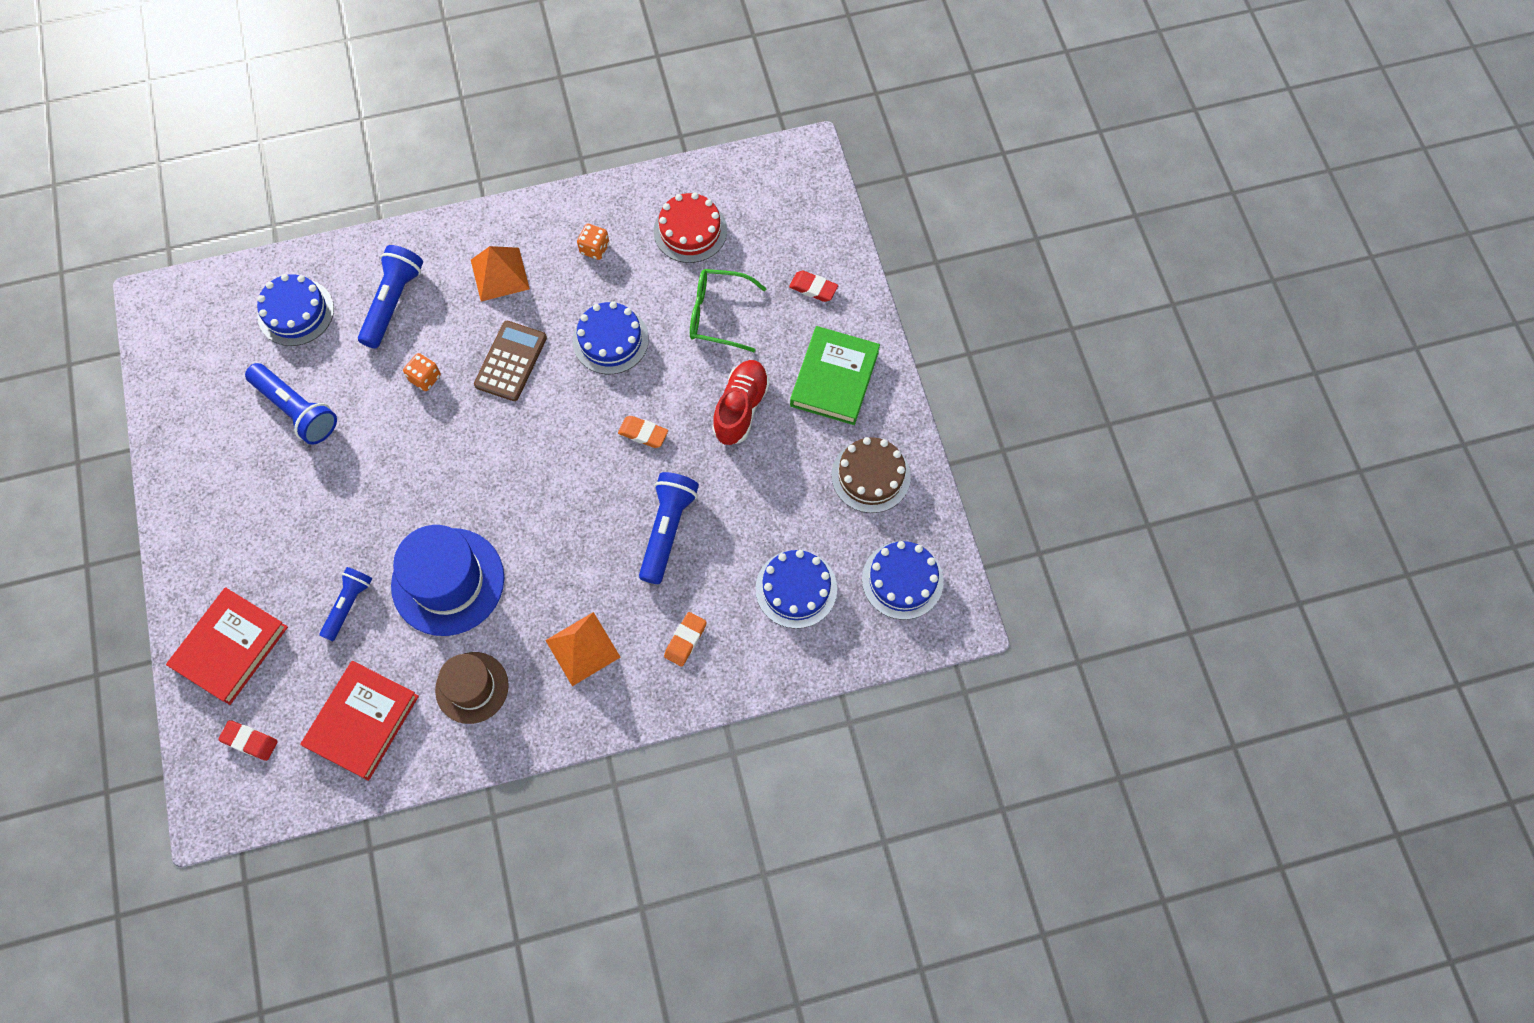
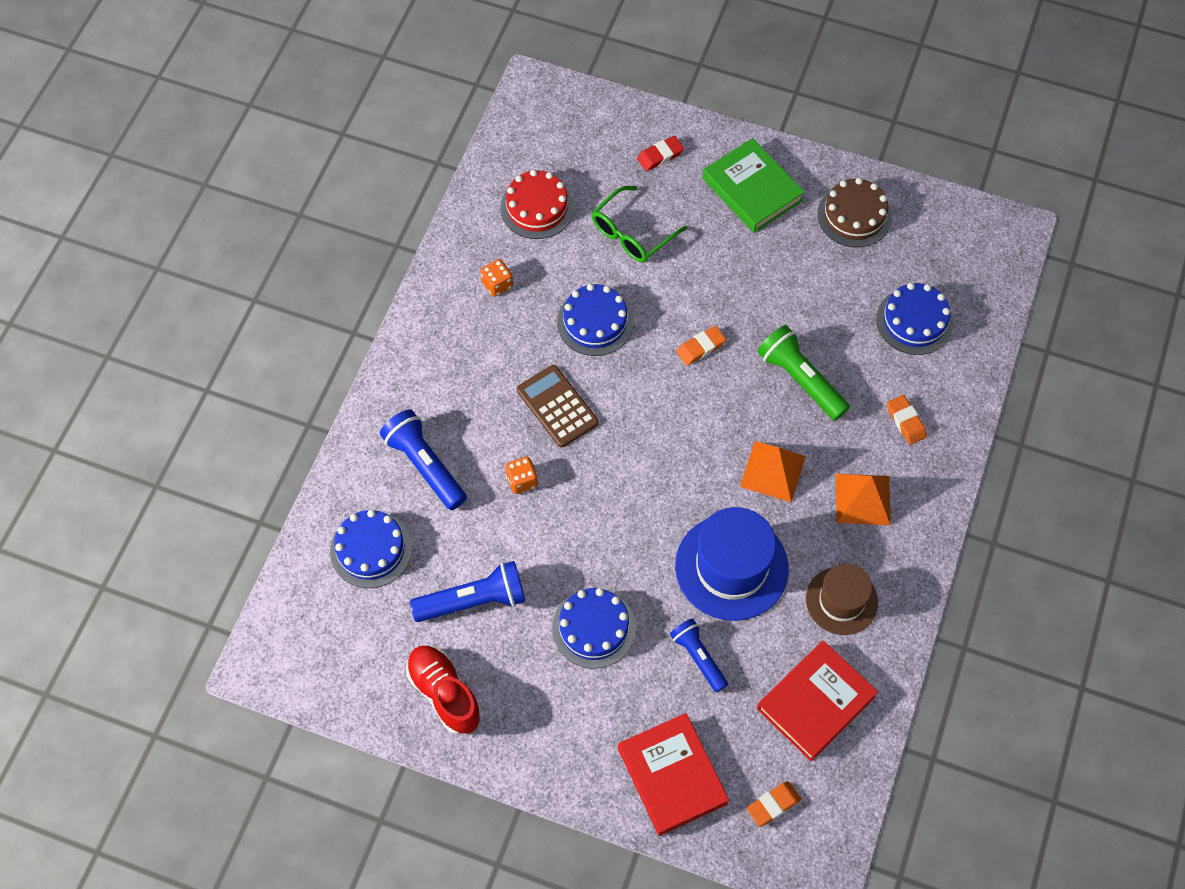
camera: 55 degrees left, 5 degrees down
(250, 741) = (773, 805): red eraser -> orange eraser
(362, 721) = (816, 702): red book -> red book turned 75 degrees clockwise
(499, 274) = (464, 368): orange pyramid -> orange pyramid (772, 471)
(667, 530) = (800, 380): blue flashlight -> green flashlight
(741, 408) = (730, 267): red shoe -> red shoe (444, 693)
(902, 580) = (956, 247): blue cake -> blue cake (593, 628)

